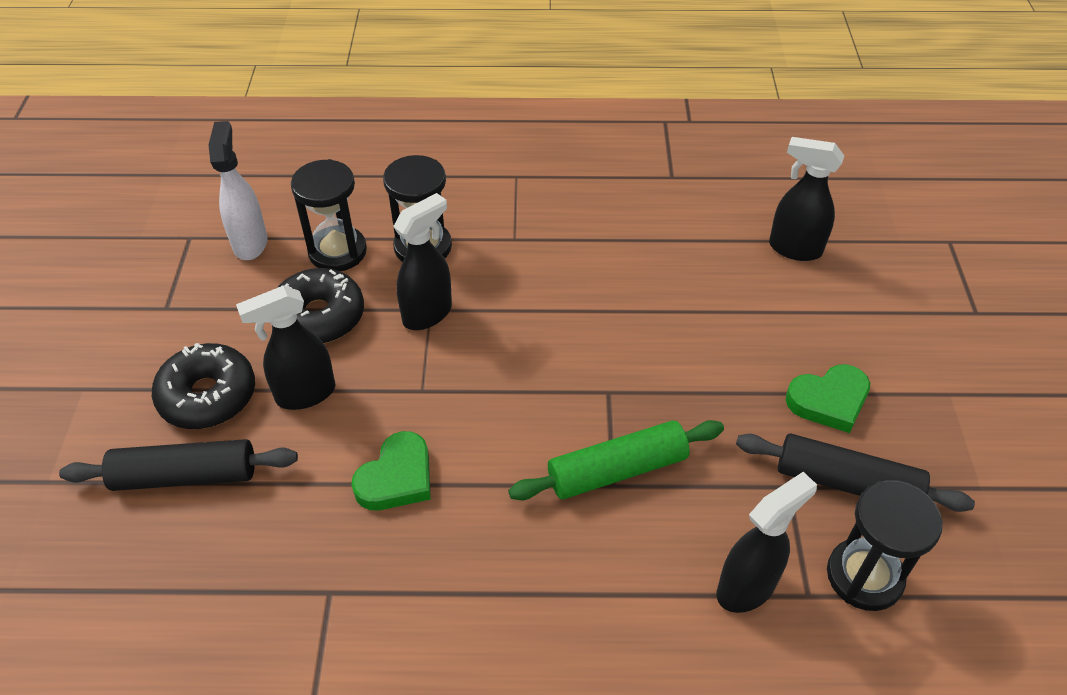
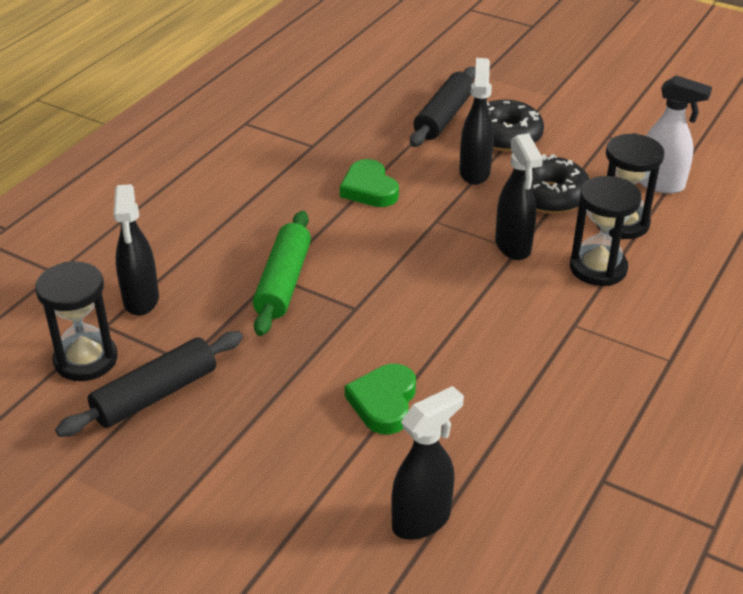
camera: 120 degrees right, 10 degrees down
(829, 401) = (230, 430): green heart -> green heart (383, 402)

